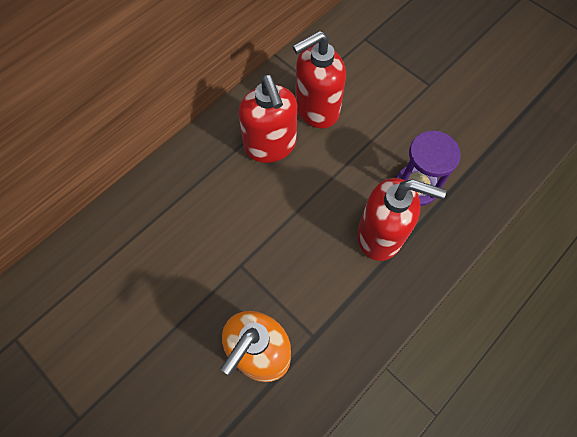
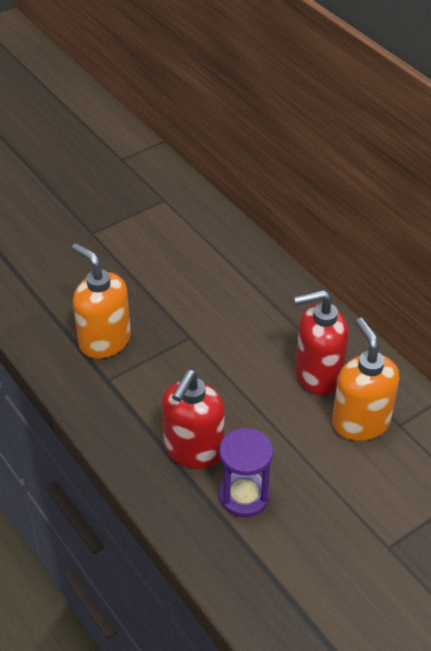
camera: 100 degrees right, 20 degrees down
(316, 110) = (360, 422): red soap dispenser -> orange soap dispenser

